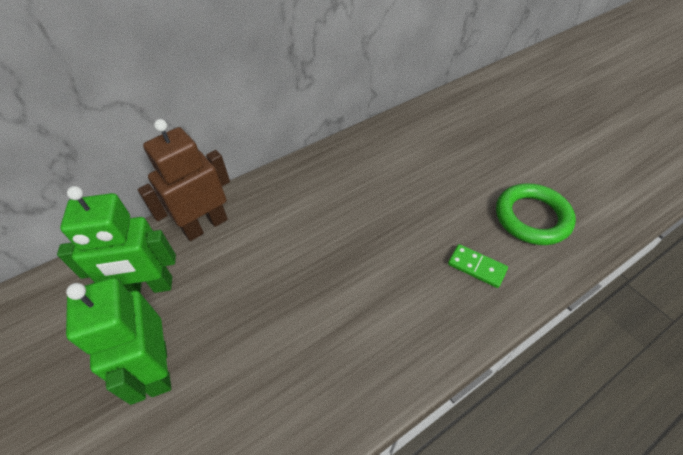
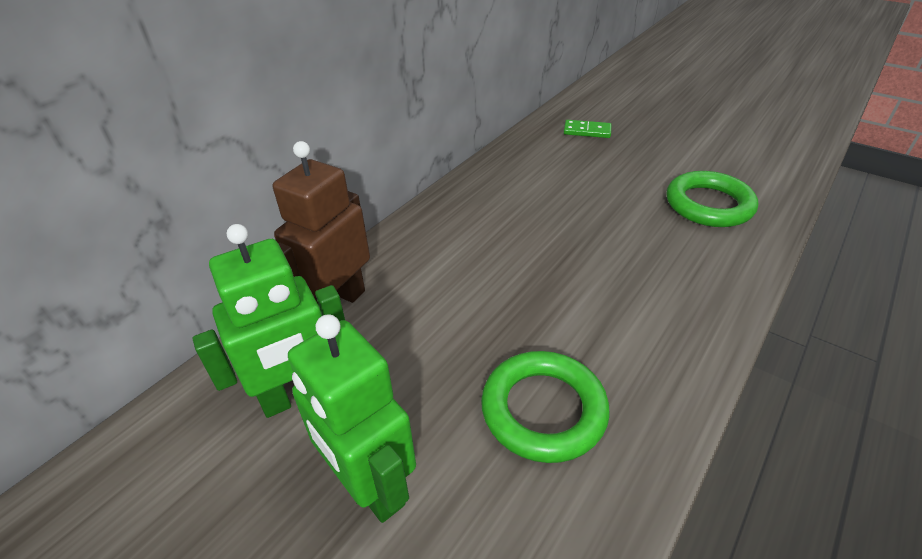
camera: 20 degrees left, 10 degrees down
(294, 355) = (543, 410): none -> green ring
(476, 267) = (686, 263): green domino -> green domino (587, 131)

